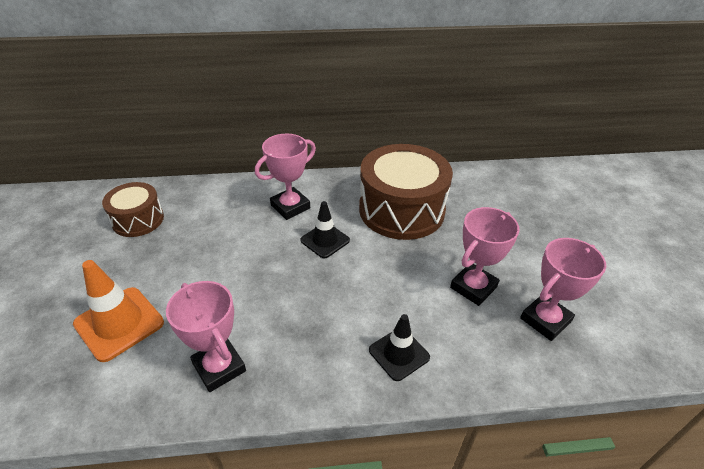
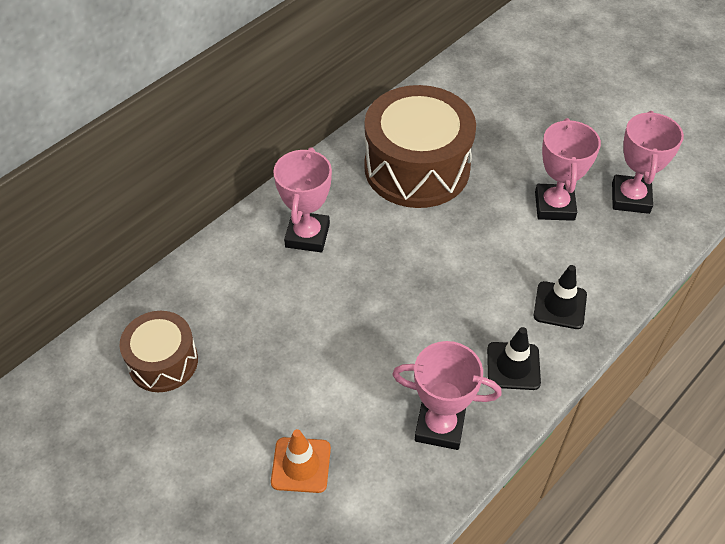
camera: 40 degrees left, 10 degrees up
(119, 323) = (301, 465): orange traffic cone -> orange traffic cone, size x0.66
(325, 240) = (385, 248): black traffic cone -> black traffic cone (513, 366)

